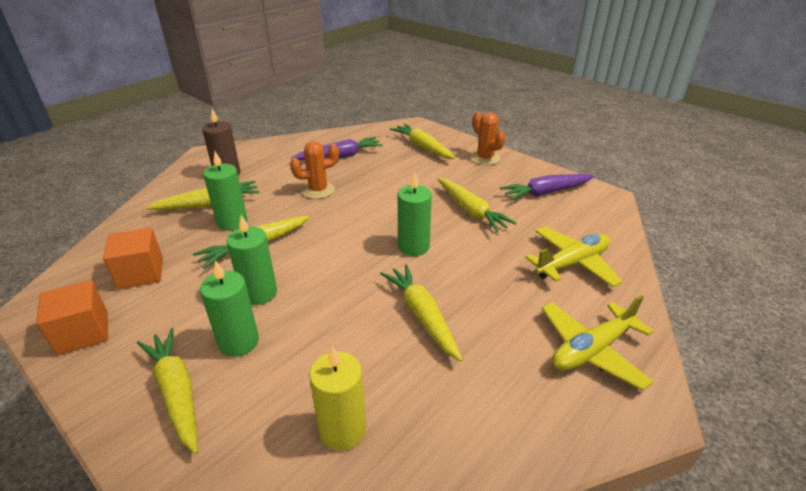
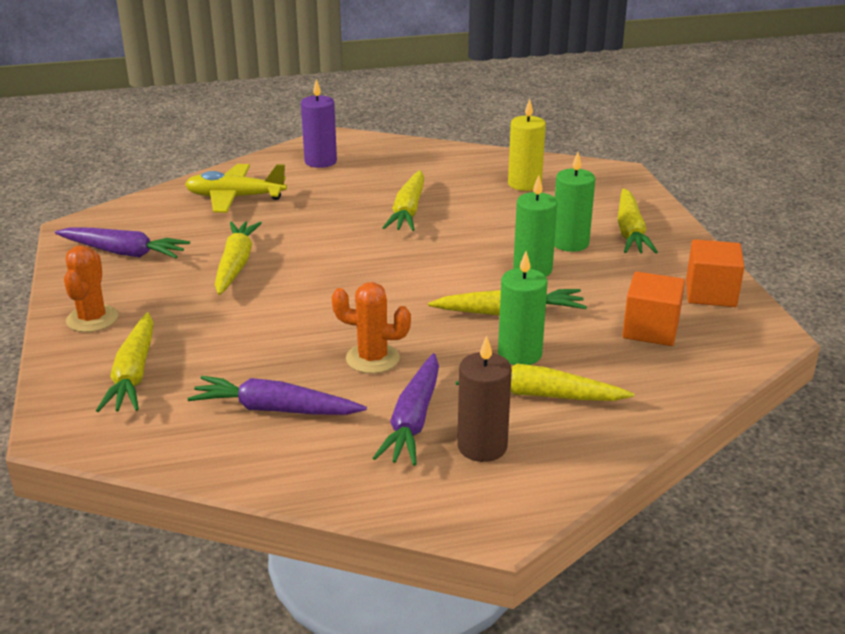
camera: 145 degrees left, 5 degrees down
(270, 173) = (413, 420): none -> purple carrot
(413, 246) = (346, 255): green candle -> none
(592, 350) = (320, 161): yellow plane -> purple candle

